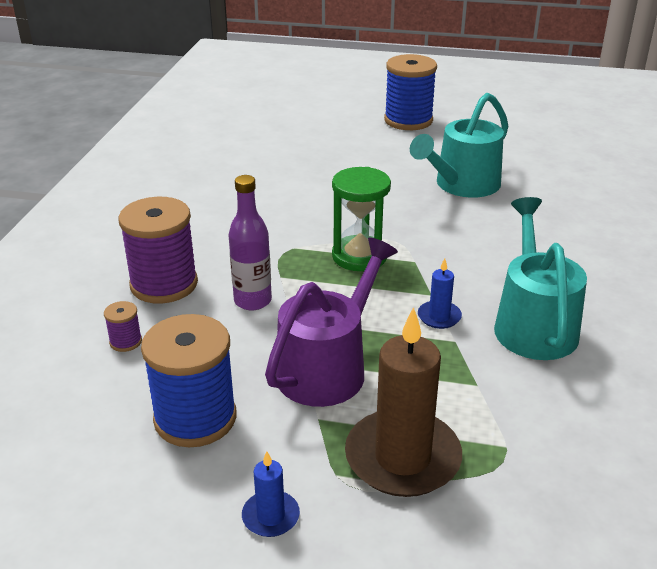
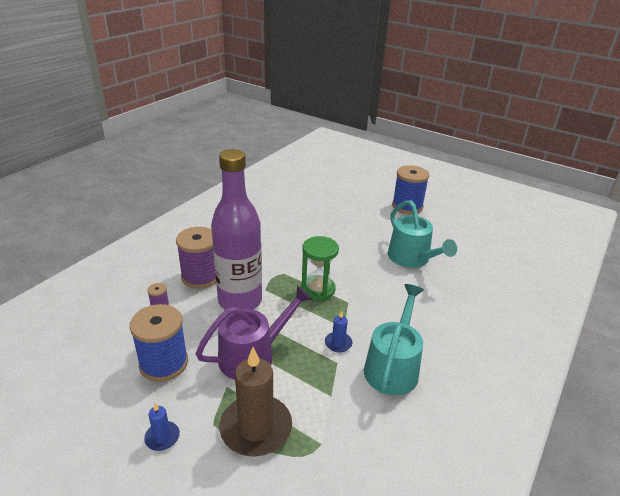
camera: 20 degrees right, 0 degrees up
(252, 301) = (240, 301): purple bottle -> purple bottle, size x1.95
(462, 185) = (412, 258): turquoise watering can -> turquoise watering can turned 90 degrees counterclockwise

